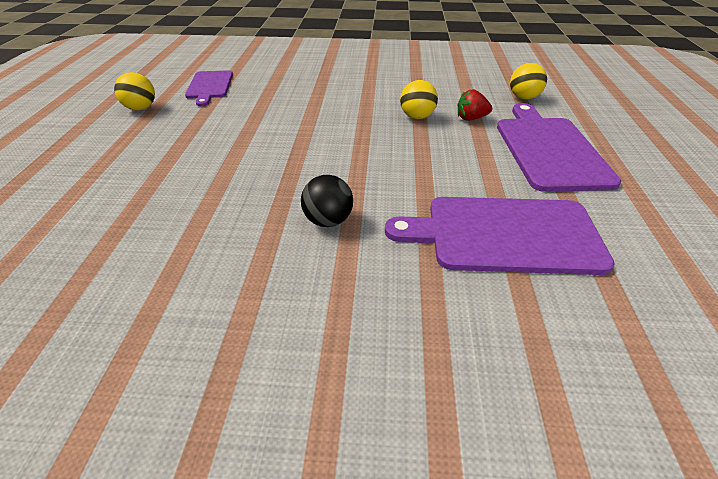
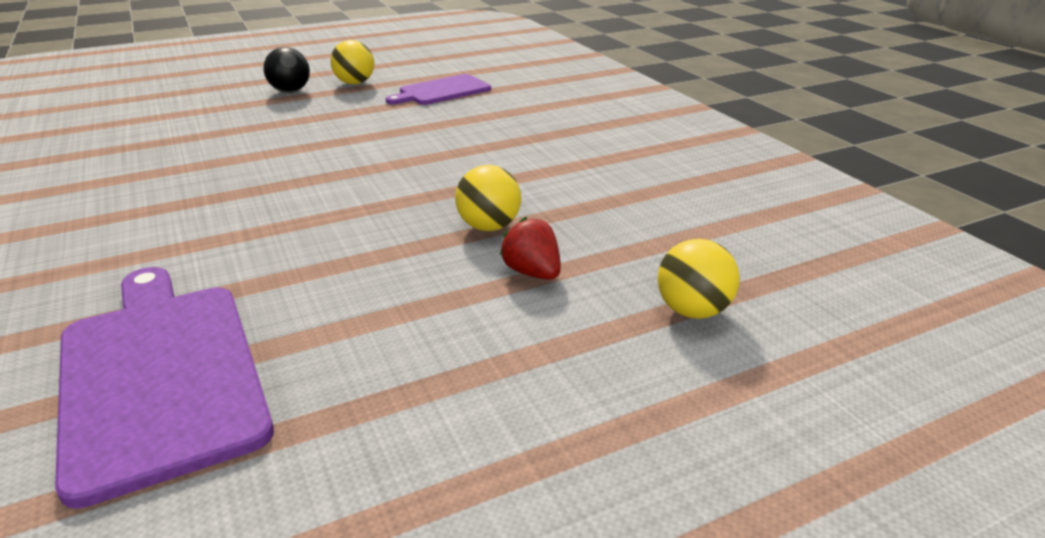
camera: 60 degrees right, 10 degrees down
(328, 221) = (159, 237): black ball -> black ball (290, 91)
(549, 150) = (479, 377): purple cutting board -> none

